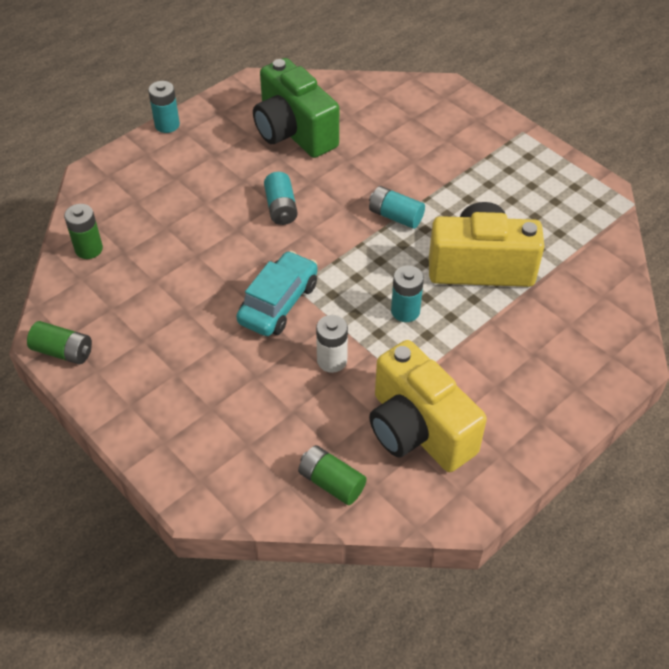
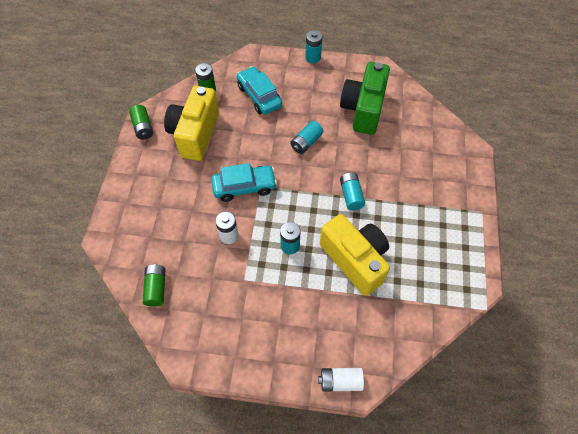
camera: 50 degrees right, 10 degrees up
(161, 207) = (259, 96): none -> turquoise car
(418, 430) = (218, 305): yellow camera -> yellow camera (195, 134)
(614, 374) = (340, 381): none -> white battery

